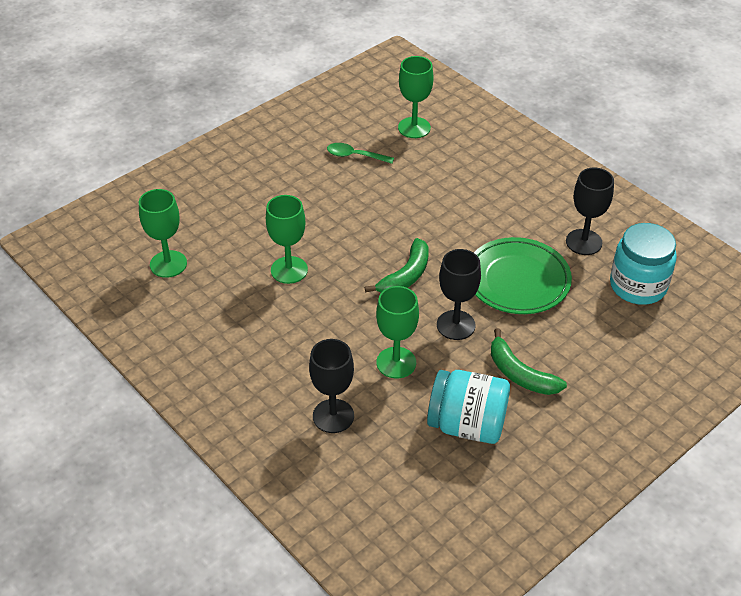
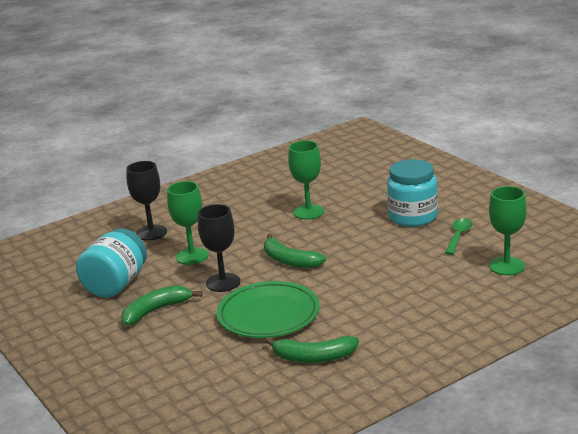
camera: 100 degrees right, 20 degrees down
(168, 264) = (326, 168): green goblet -> none
(584, 242) = (314, 357): black goblet -> green banana
(638, 286) = (241, 385): turquoise jar -> turquoise jar (413, 217)

